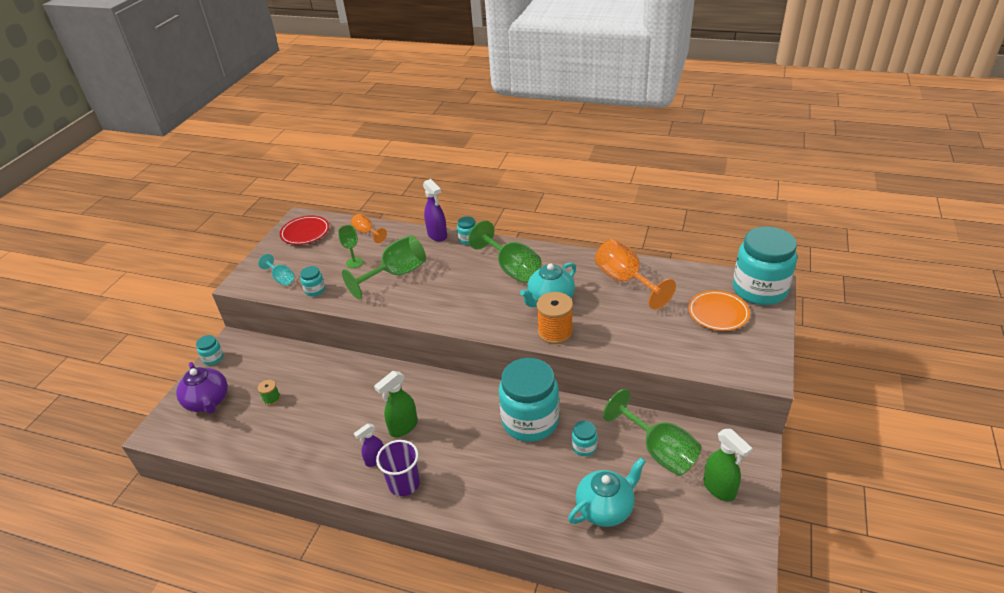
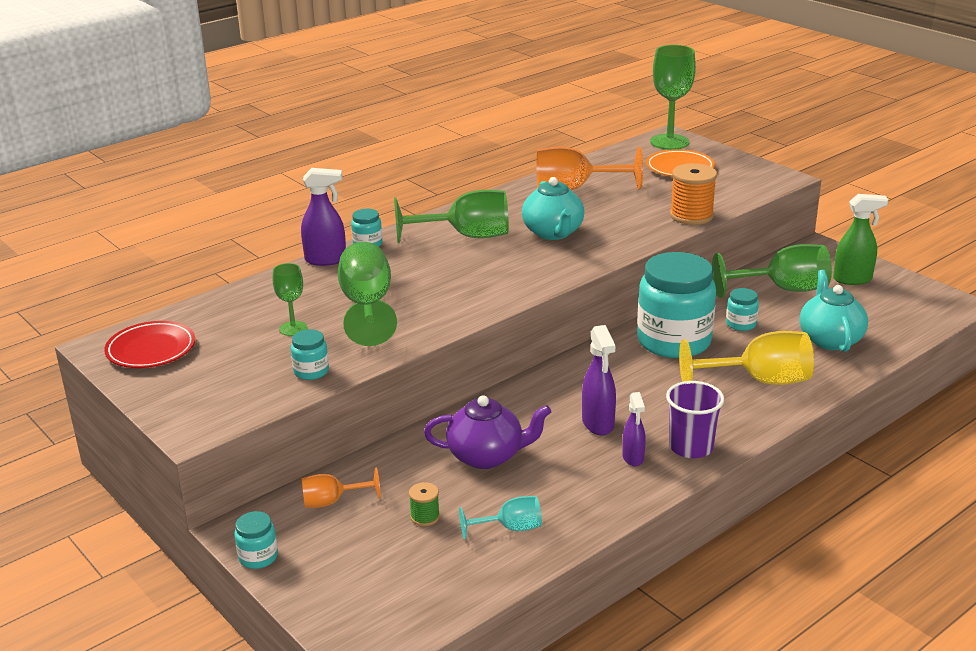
camera: 60 degrees left, 10 degrees down
(208, 402) = (359, 581): purple teapot -> purple teapot (487, 456)
(281, 278) = (239, 393): turquoise goblet -> turquoise goblet (510, 528)
(367, 232) = (235, 304): orange goblet -> orange goblet (332, 502)
(403, 427) = (598, 424): green spray bottle -> purple spray bottle
(511, 488) = (759, 381): none -> yellow goblet
(555, 332) = (610, 246): orange spool -> orange spool (691, 216)
(759, 290) = (669, 142): turquoise jar -> green goblet

